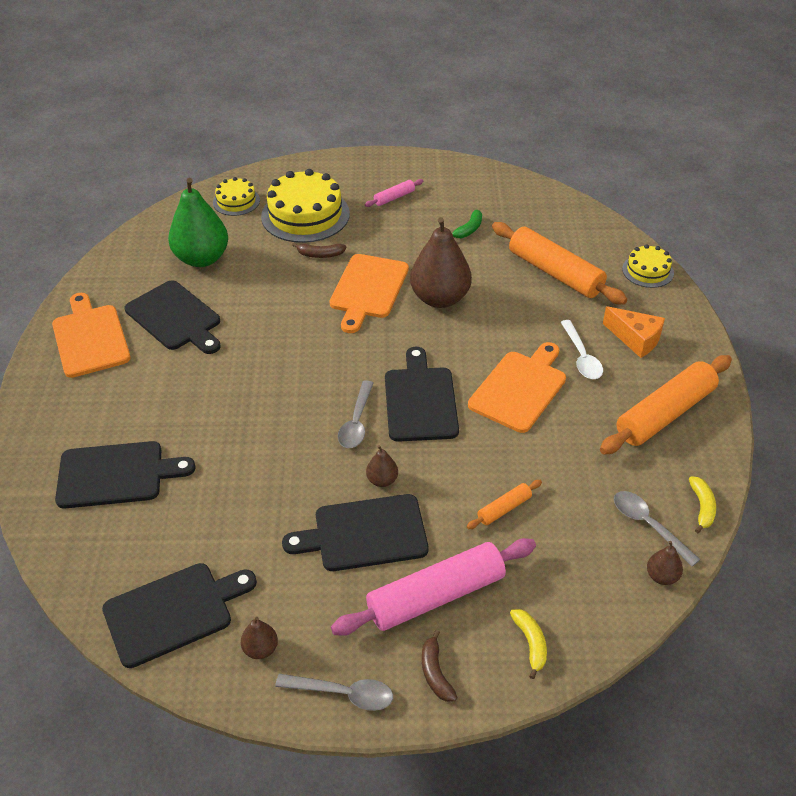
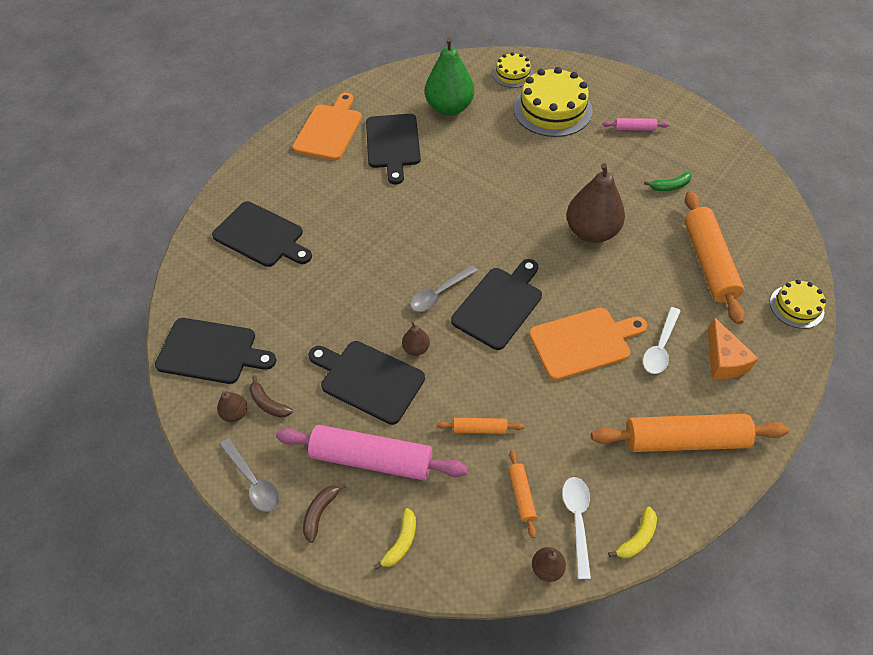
camera: 40 degrees right, 10 degrees up
(320, 255) = (534, 148): brown banana -> brown banana (268, 403)
(368, 289) = (543, 194): orange cutting board -> none
(588, 536) = (521, 495): none -> orange rolling pin
(648, 525) = (577, 520): grey spoon -> white spoon

